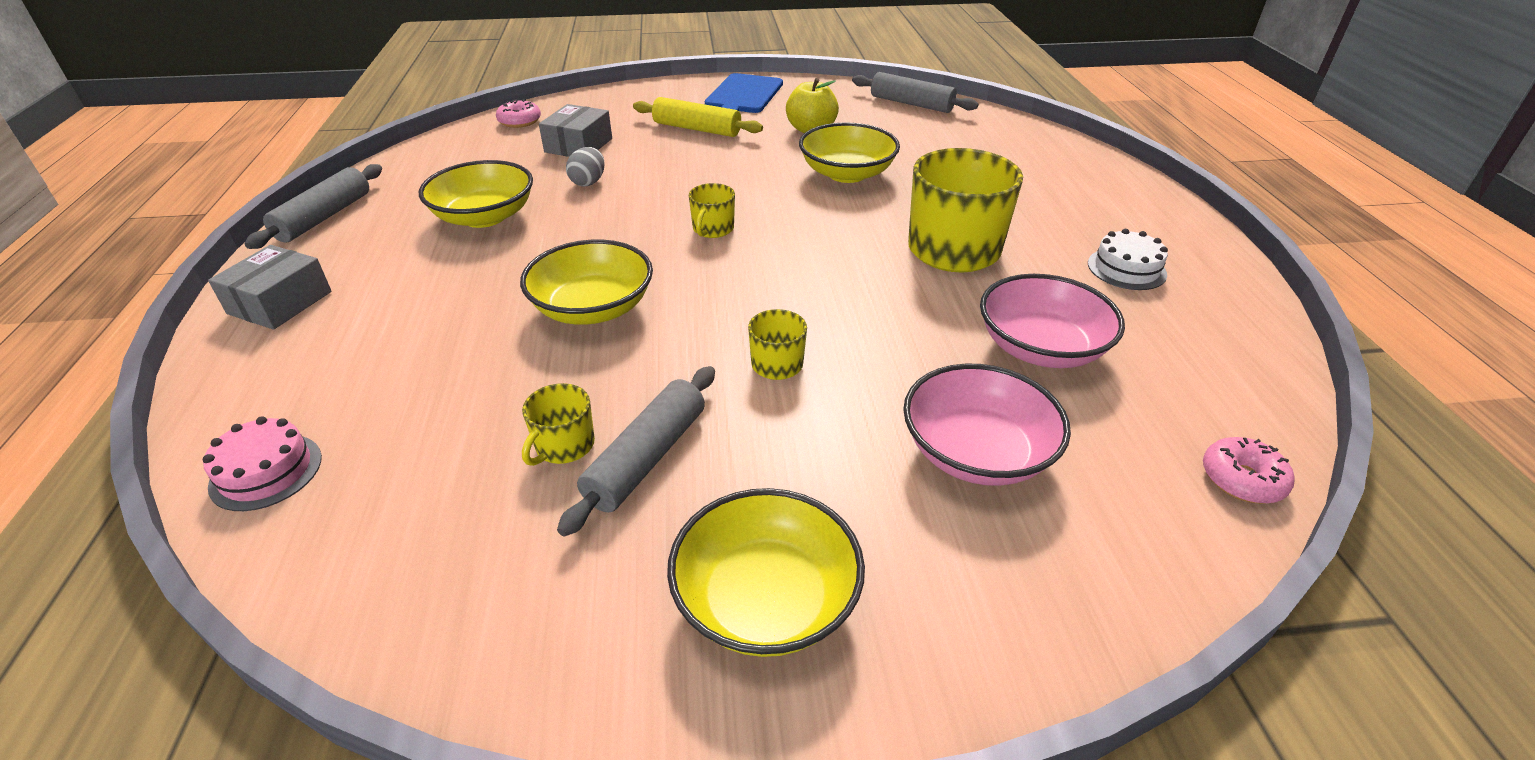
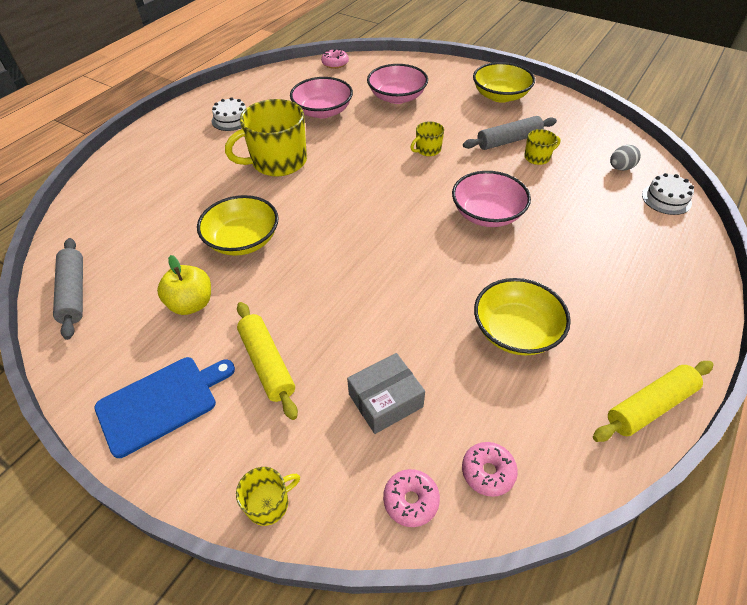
camera: 140 degrees left, 10 degrees up
(266, 471) = (666, 199): pink cake -> white cake
(280, 302) = (675, 309): grey box -> none
(324, 217) = (650, 406): grey rolling pin -> yellow rolling pin
(469, 145) = (488, 472): none -> pink donut
(588, 182) = (416, 333): grey egg -> grey egg (620, 168)
(593, 308) = (487, 214): yellow bowl -> pink bowl
(713, 229) = (377, 236): yellow mug -> yellow mug (268, 503)

